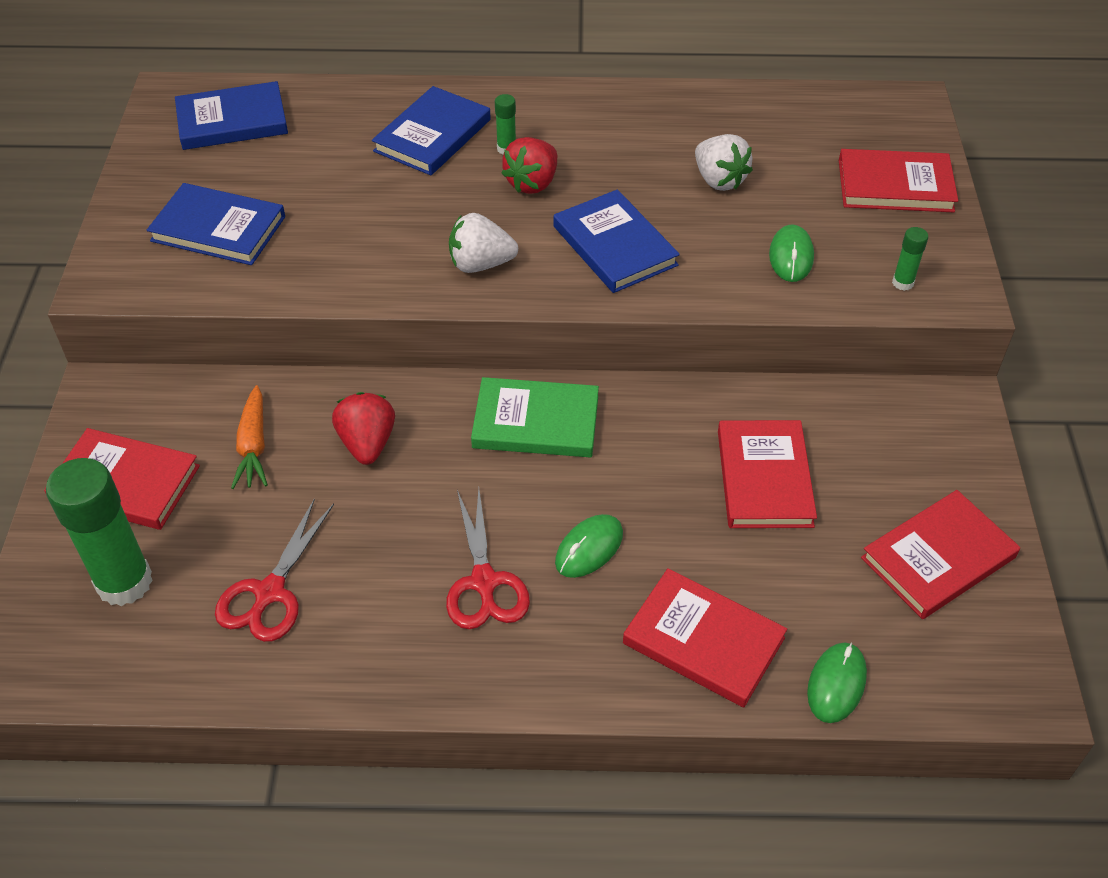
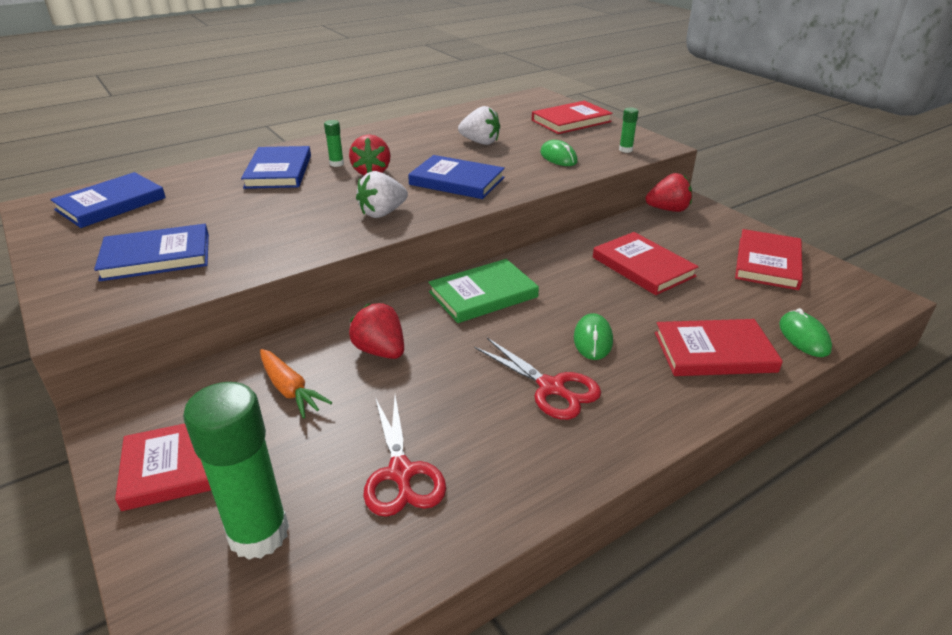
camera: 35 degrees left, 15 degrees down
(914, 400) = (668, 209): none -> red strawberry

